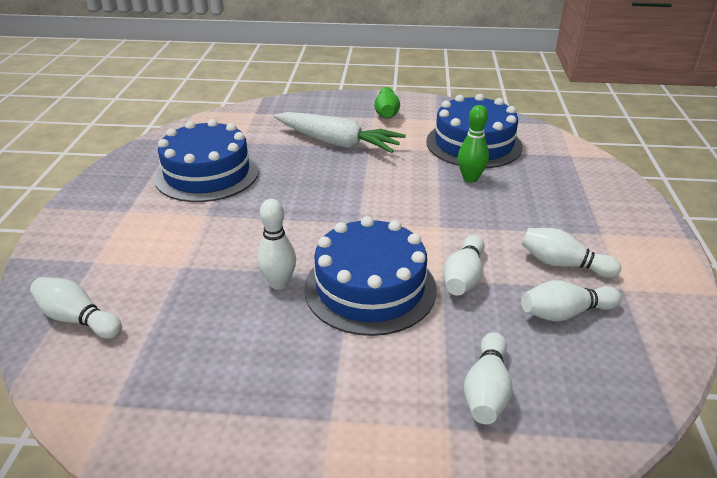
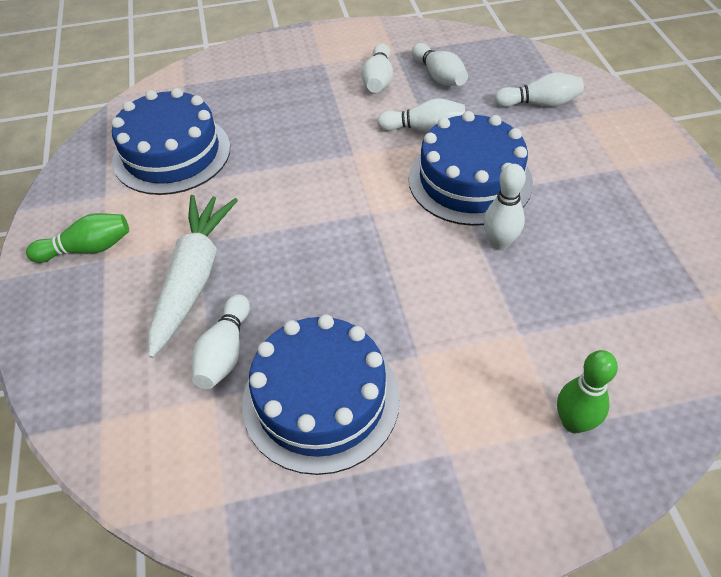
camera: 105 degrees left, 15 degrees up
(78, 319) = (647, 384): white bowling pin -> white bowling pin (225, 352)
(470, 178) = (254, 146): green bowling pin -> green bowling pin (573, 422)

